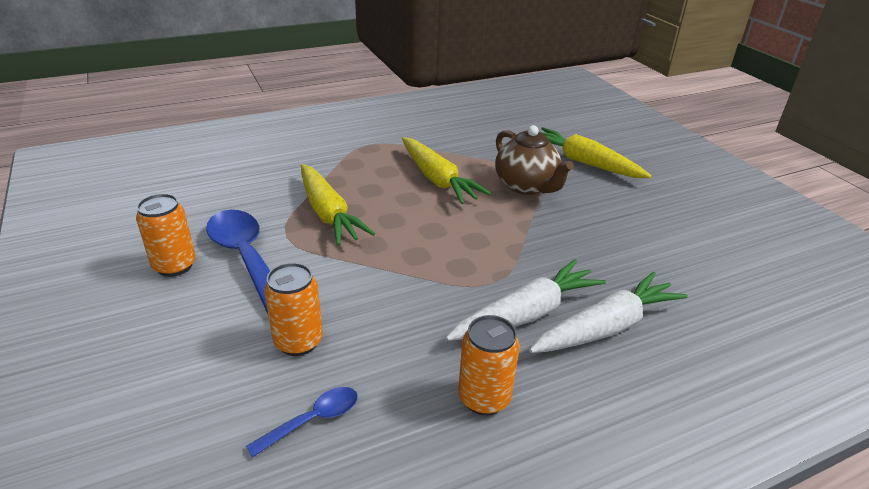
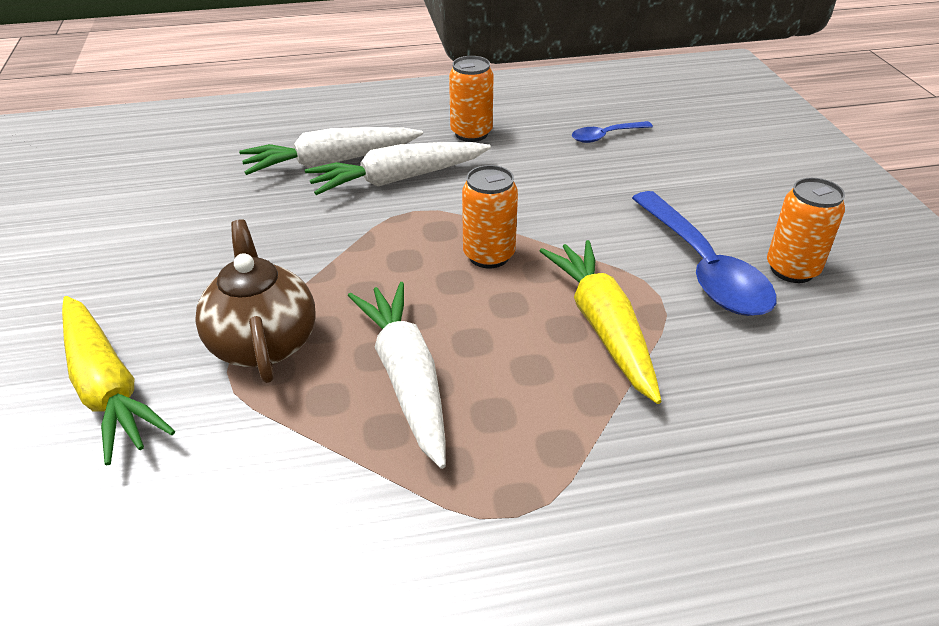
camera: 165 degrees left, 5 degrees up
(298, 342) = (624, 182): orange can -> orange can (489, 255)
(438, 180) = (406, 377): yellow carrot -> white carrot

